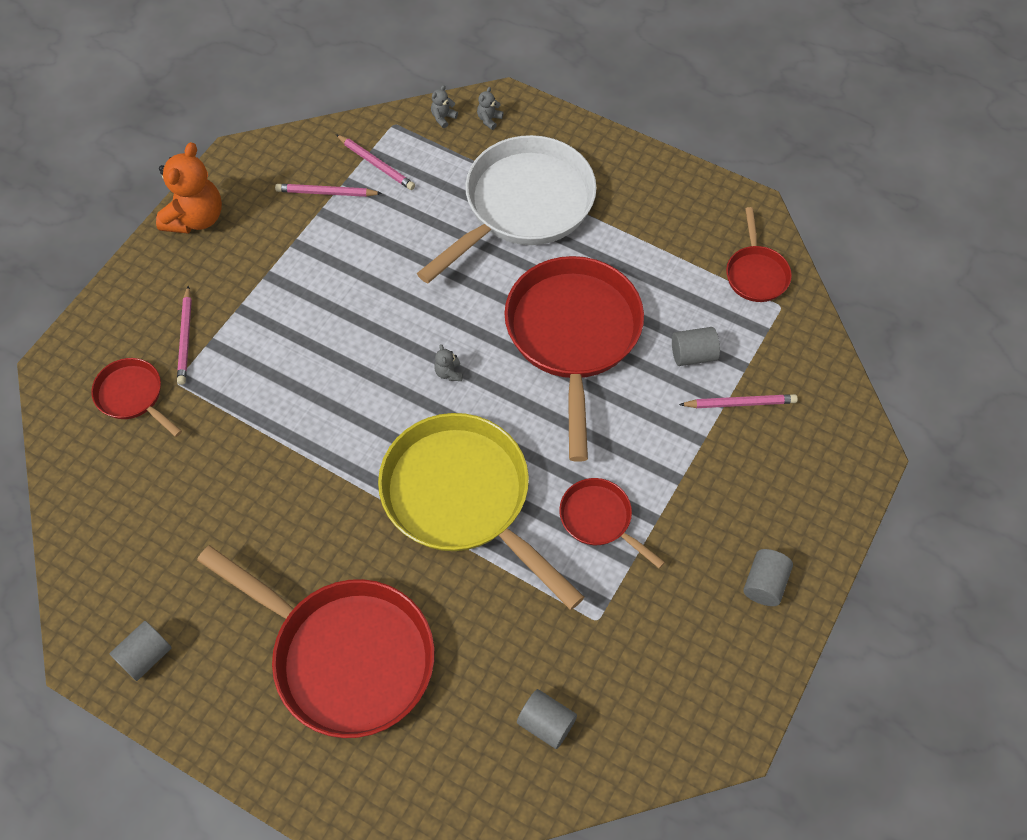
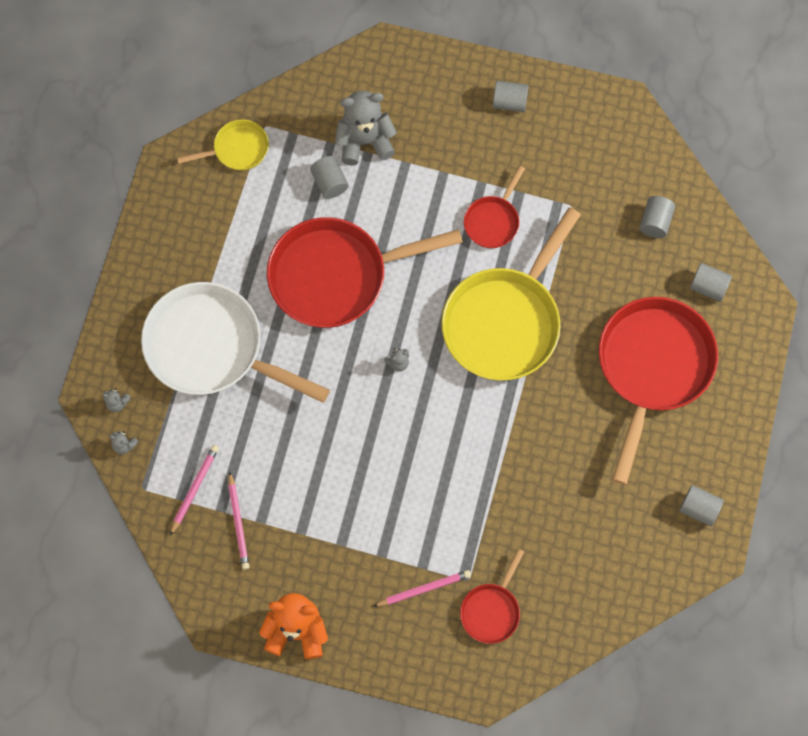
camera: 105 degrees left, 10 degrees up
(432, 766) = (708, 287): none -> grey cylinder
(740, 403) = (365, 141): pink pencil -> grey teddy bear
(756, 274) = (237, 149): red pan -> yellow pan

